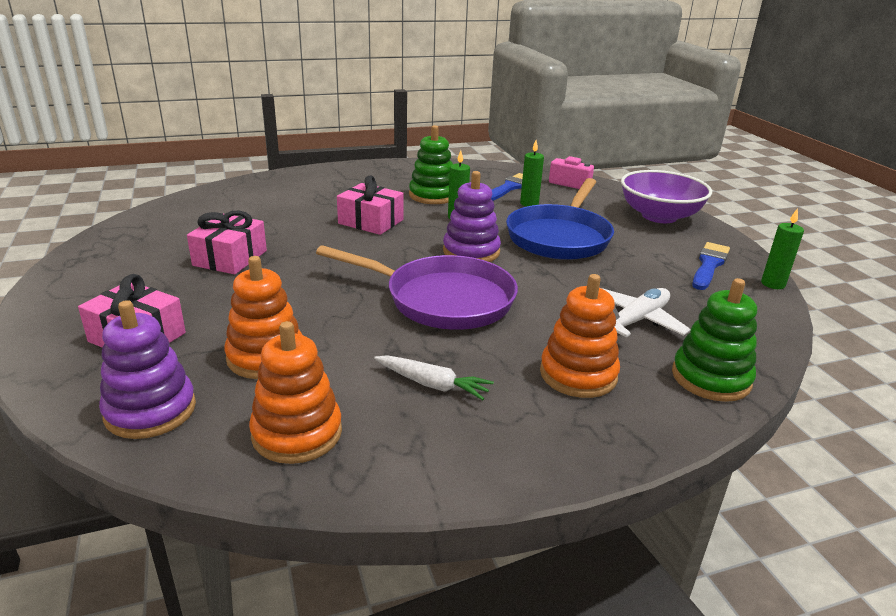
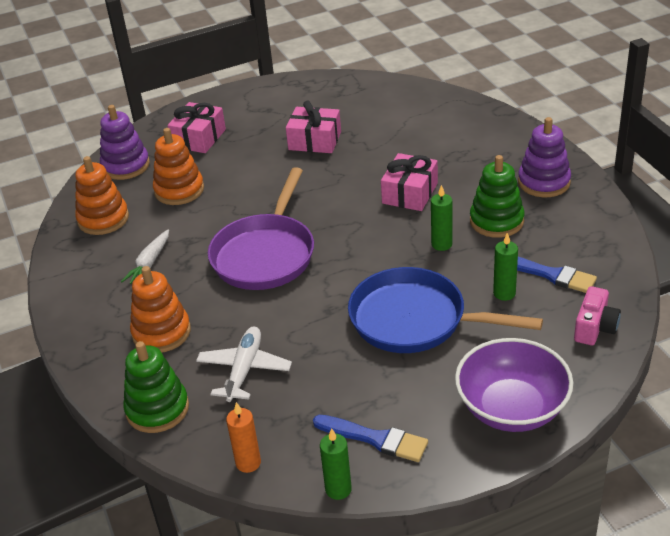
camera: 90 degrees right, 10 degrees up
(471, 252) = (361, 261): purple stacking toy -> purple stacking toy (544, 182)
(636, 320) = (244, 370): white plane -> white plane turned 120 degrees counterclockwise
(764, 324) = (248, 463): none -> orange candle

